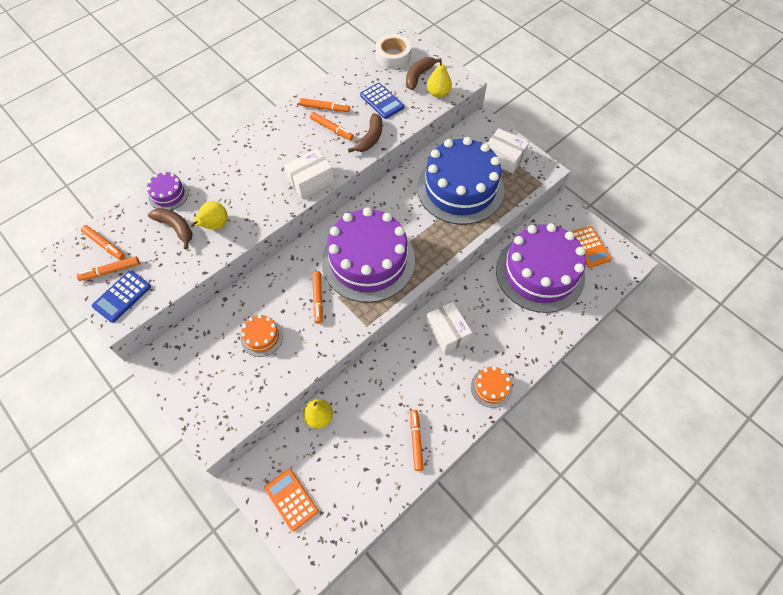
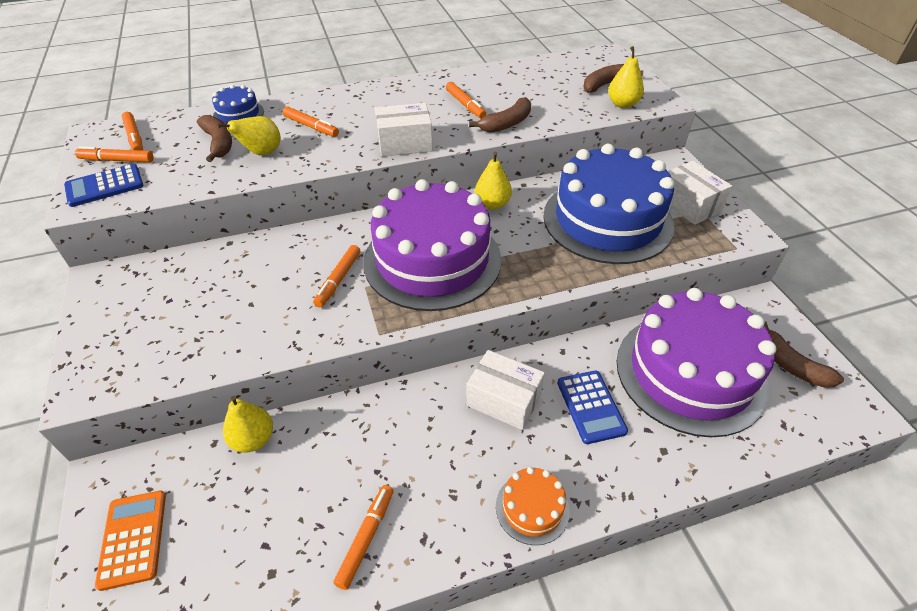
camera: 25 degrees right, 15 degrees down
(168, 194) = (238, 114): purple cake -> blue cake
(262, 337) = (238, 297): orange cake -> none
(325, 108) = (470, 86): orange marker -> orange marker (311, 127)
(382, 101) = (544, 95): blue calculator -> blue calculator (590, 407)
(382, 201) = (492, 204): none -> yellow pear
(393, 57) = (583, 62): white tape -> none
(447, 332) = (504, 400): white box -> white box turned 60 degrees counterclockwise
(589, 247) = (790, 365): orange calculator -> brown banana

